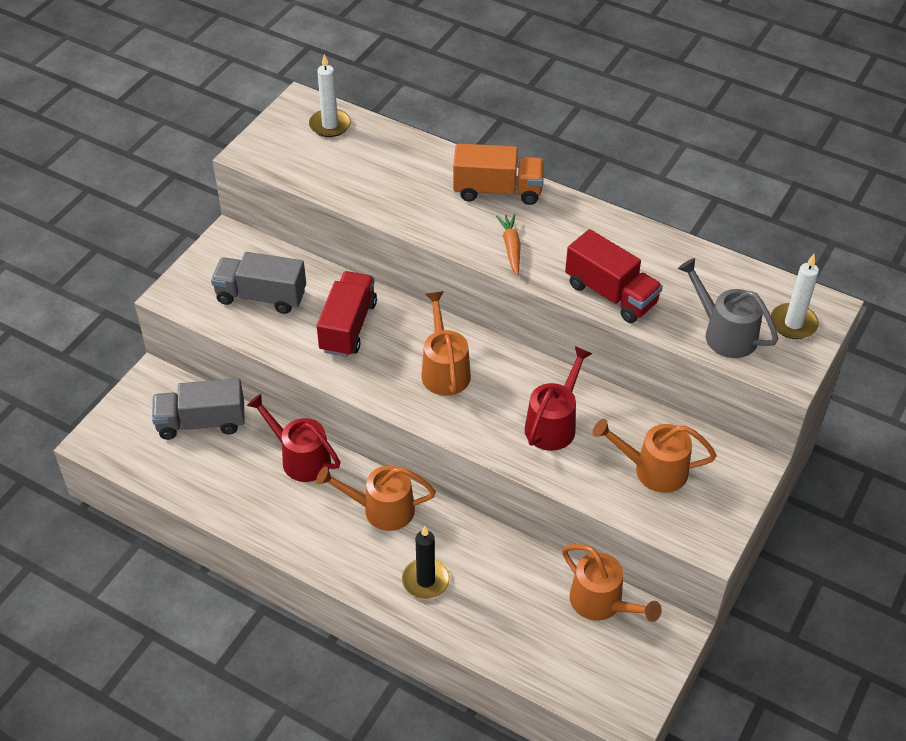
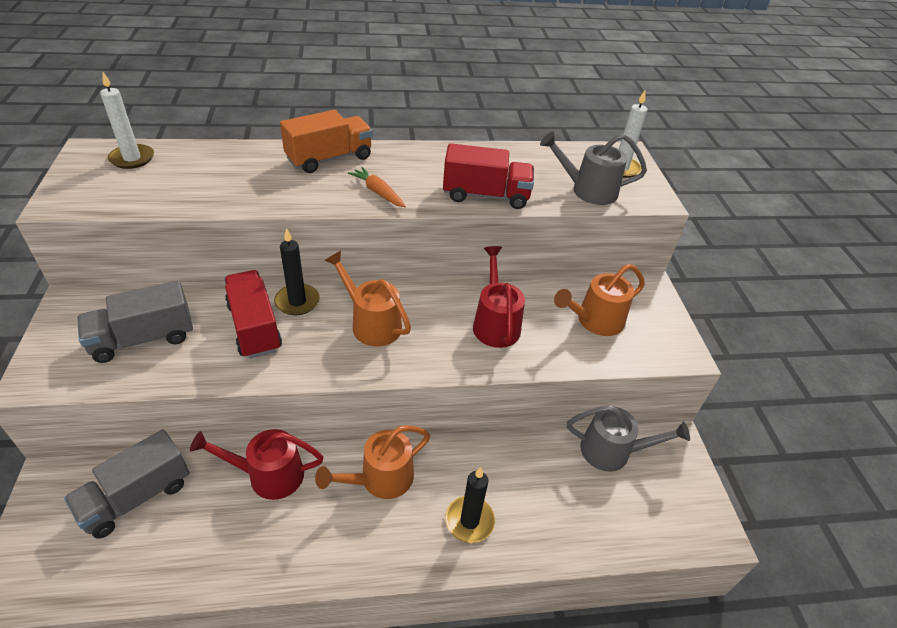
camera: 40 degrees left, 5 degrees down
(398, 319) = (297, 301): none -> black candle
(602, 603) = (612, 451): orange watering can -> grey watering can

